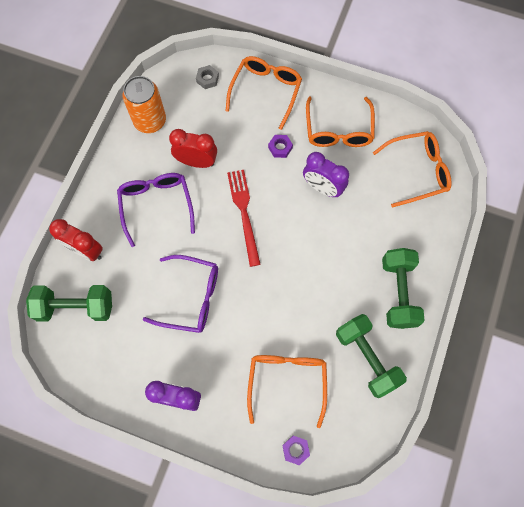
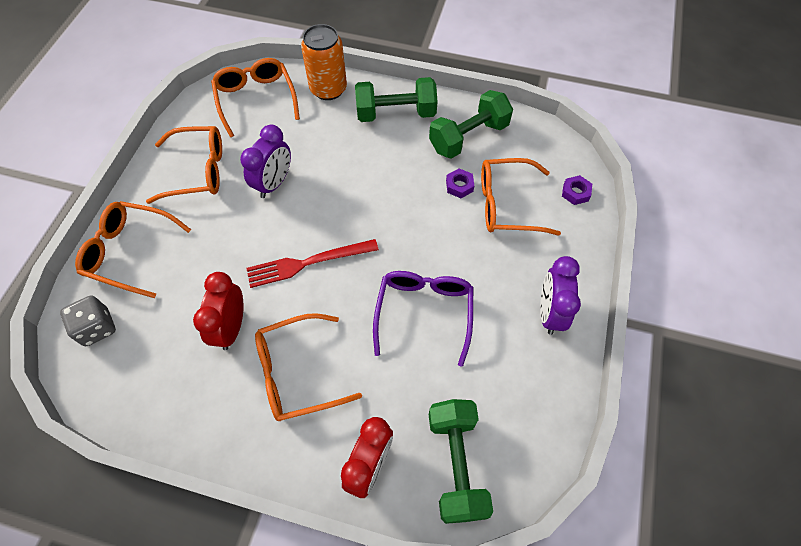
camera: 95 degrees left, 10 degrees down
(150, 121) = (158, 401): orange can -> orange can (328, 89)
(156, 205) = (297, 372): purple glasses -> orange glasses
(207, 79) = (97, 328): grey nut -> grey dice
(280, 148) = (217, 230): purple nut -> purple nut (459, 186)

